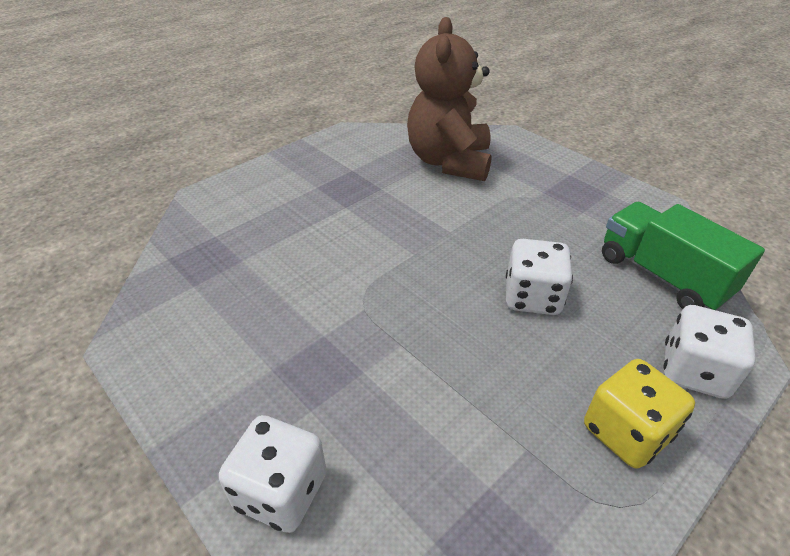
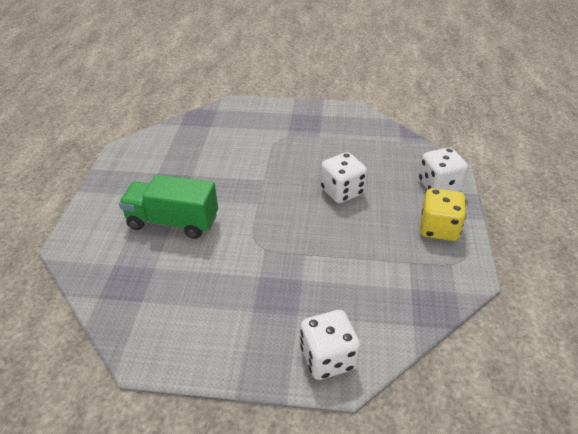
camera: 40 degrees left, 0 degrees up
(449, 162) = (215, 137): brown teddy bear -> none
(662, 276) = (387, 147): green truck -> green truck (173, 222)

